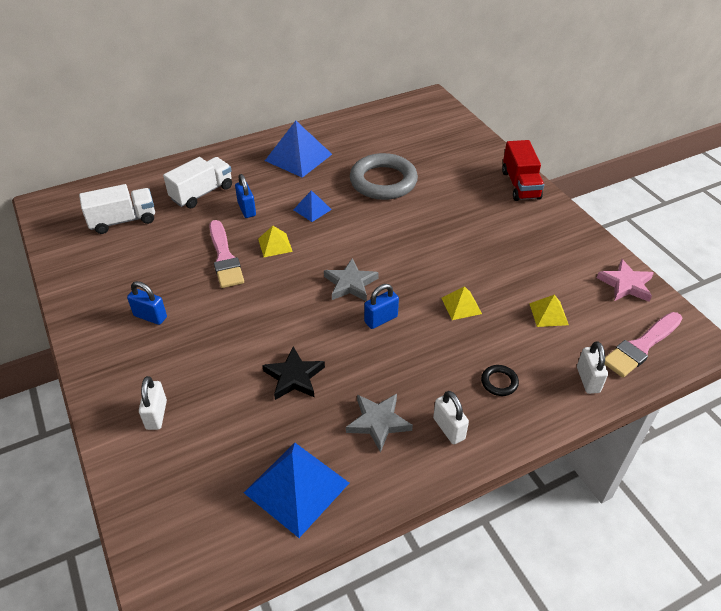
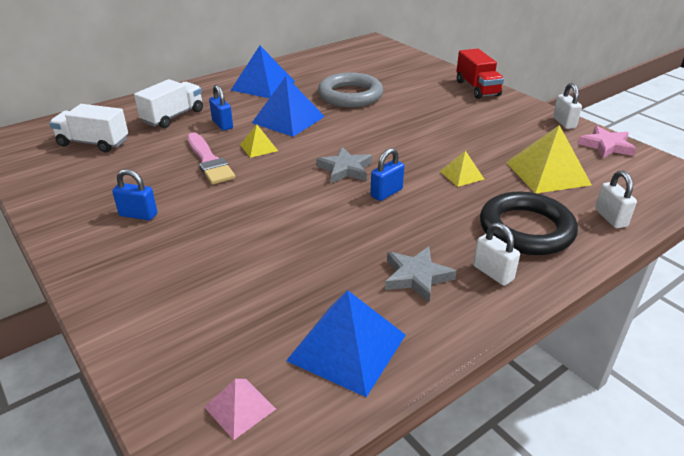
camera: 10 degrees left, 10 degrees down
(123, 221) = (93, 143): white truck -> white truck turned 135 degrees counterclockwise
(156, 415) = (163, 299): white padlock -> white padlock (564, 123)
(197, 531) = (240, 407): none -> pink pyramid
(294, 377) = (312, 248): black star -> none
(312, 209) = (288, 119): blue pyramid -> blue pyramid, size x1.90
(499, 382) = (526, 229): black ring -> black ring, size x2.41
(548, 314) = (547, 173): yellow pyramid -> yellow pyramid, size x1.90
(641, 346) = (645, 188): pink brush -> none

